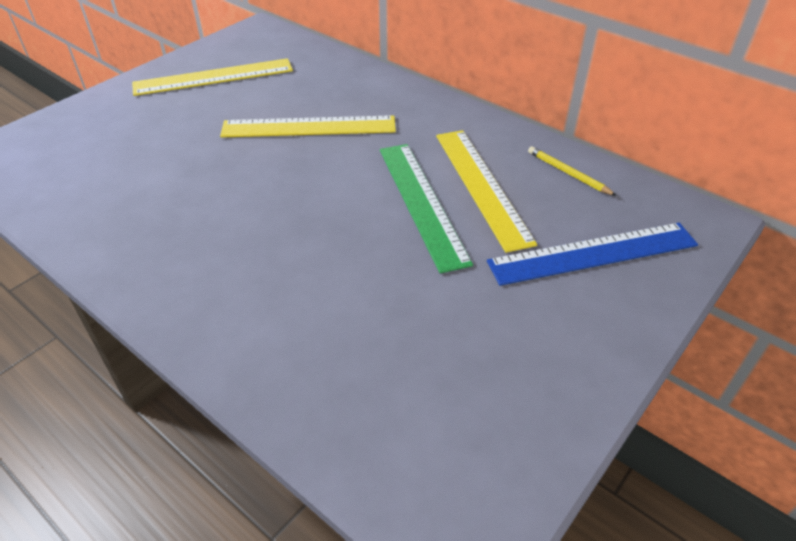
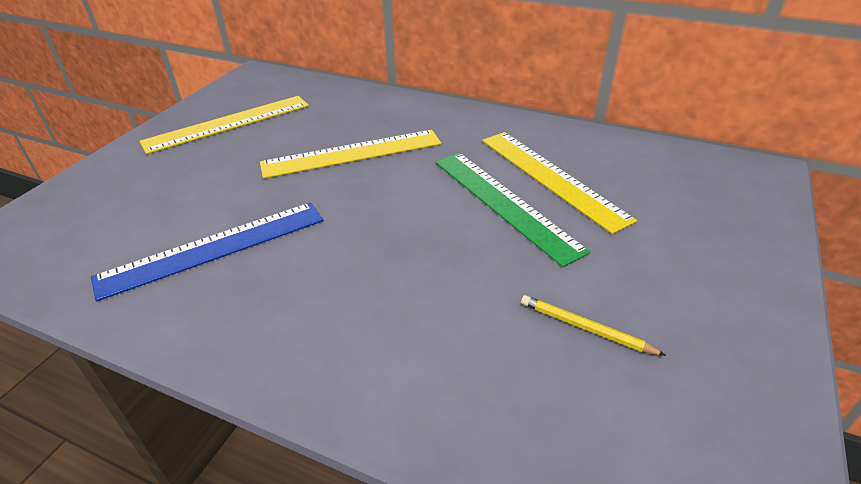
camera: 15 degrees left, 5 degrees down
(568, 173) = (621, 153): yellow pencil -> yellow pencil (586, 328)
(593, 253) = (690, 218): blue ruler -> blue ruler (214, 248)

